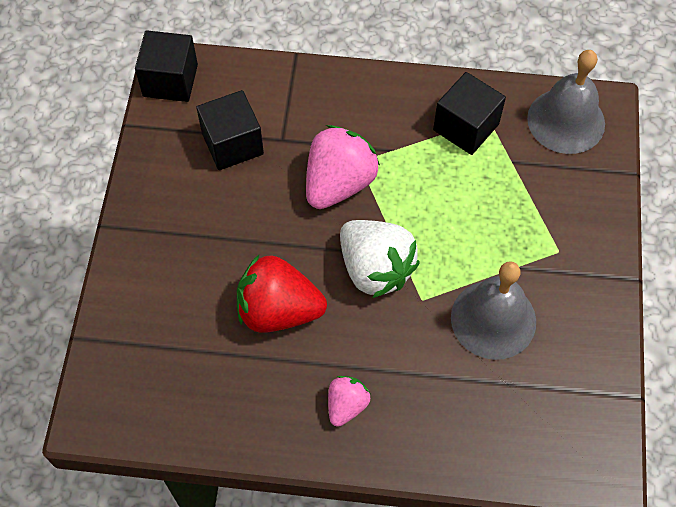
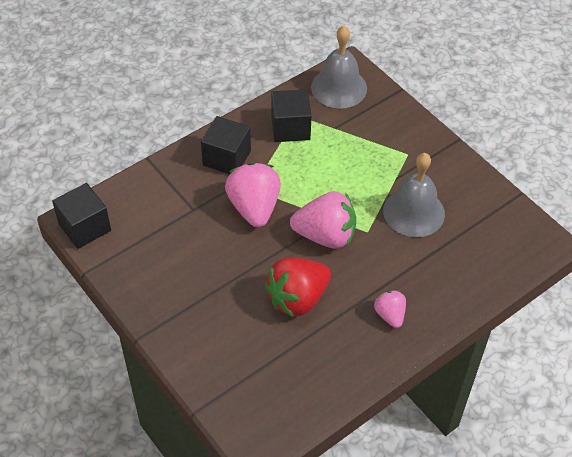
camera: 45 degrees left, 10 degrees down
(232, 144) = (166, 233): black cube -> black cube (227, 158)
(375, 269) = (325, 235): white strawberry -> pink strawberry

